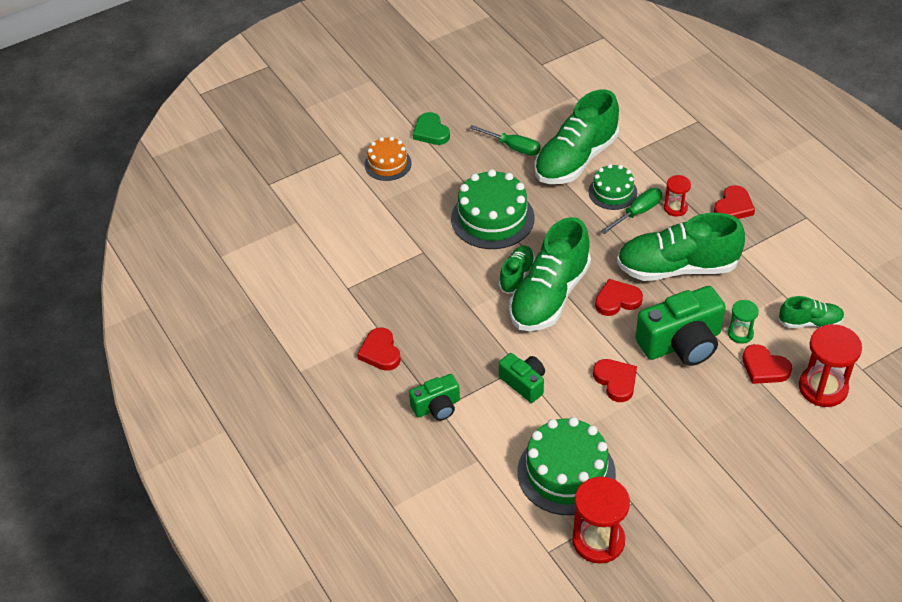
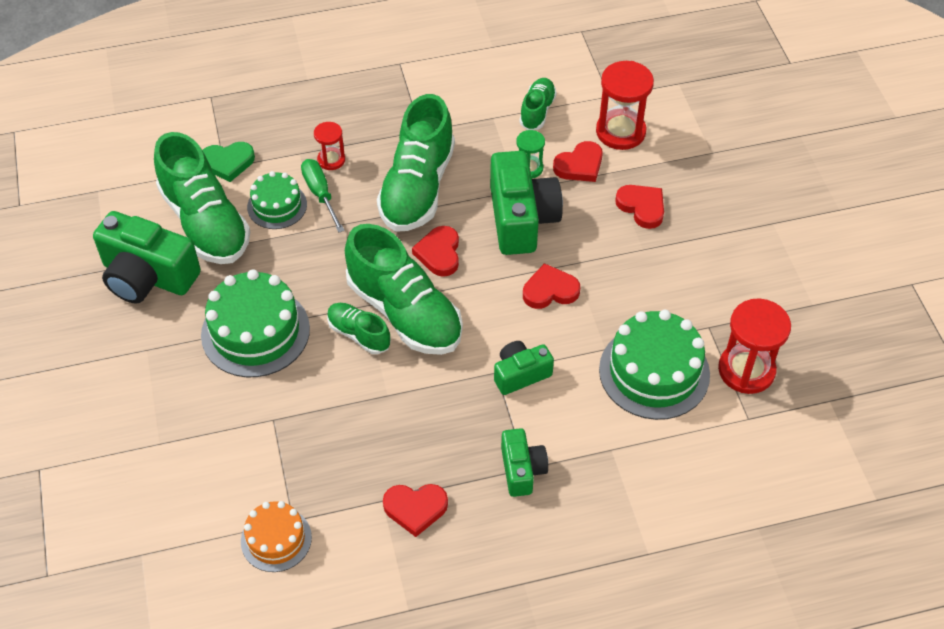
camera: 75 degrees left, 5 degrees up
(388, 164) = (95, 418): orange cake -> orange cake (276, 539)
(431, 132) = (66, 354): green heart -> green heart (228, 163)
(513, 147) = (148, 276): green screwdriver -> green camera
(733, 207) = (355, 113): red heart -> red heart (642, 207)

